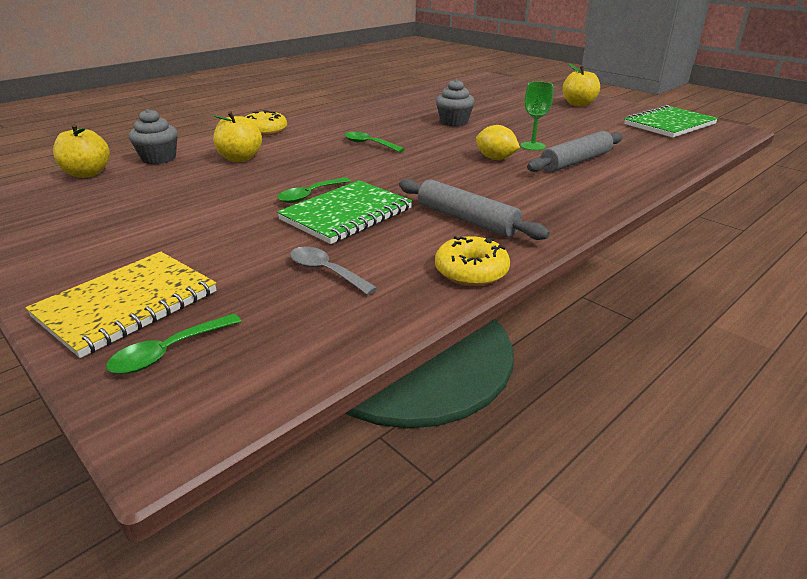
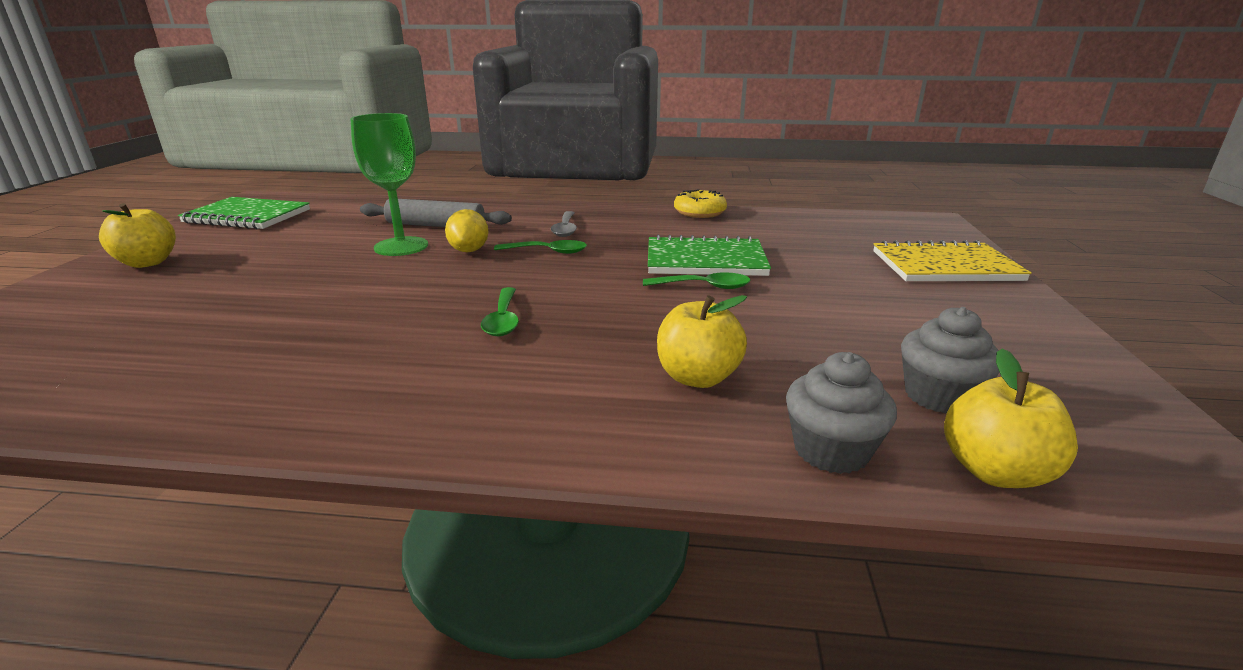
camera: 130 degrees left, 5 degrees down
(168, 352) = (922, 239): green spoon -> green spoon (548, 252)
(265, 131) = (550, 437): yellow donut -> none
(326, 271) = (784, 238): grey spoon -> grey spoon (565, 229)
(454, 122) = (322, 305): grey cupcake -> grey cupcake (938, 396)
(467, 220) = (633, 228): grey rolling pin -> none
(532, 146) = (401, 246): green goblet -> green goblet, size x1.61

